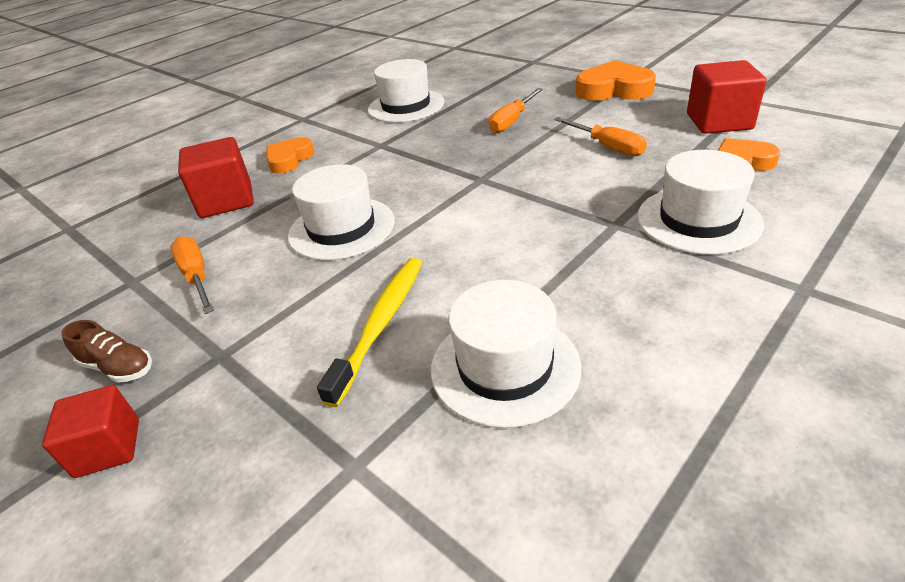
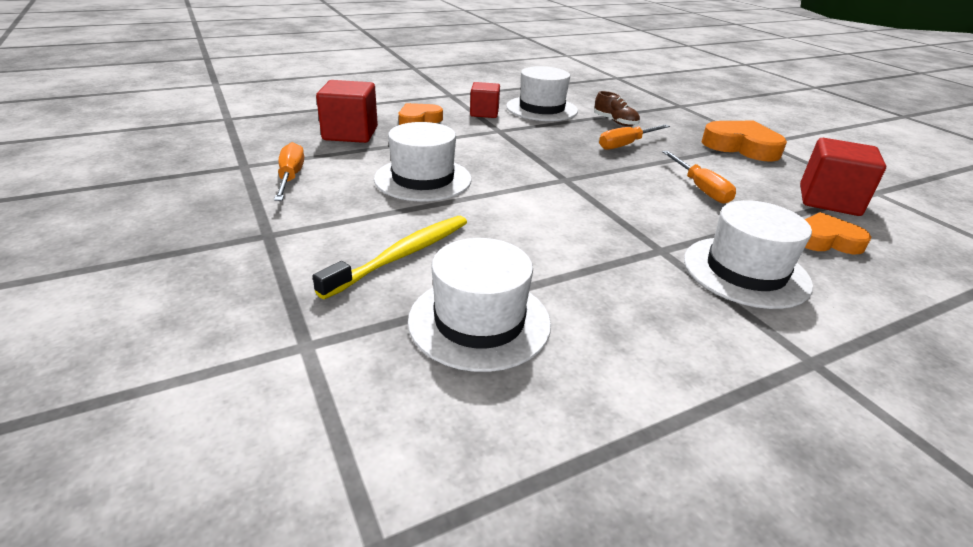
camera: 15 degrees right, 5 degrees down
(108, 448) = (148, 266): red cube -> red cube (484, 113)
(118, 367) = (193, 217): brown shoe -> brown shoe (615, 122)

